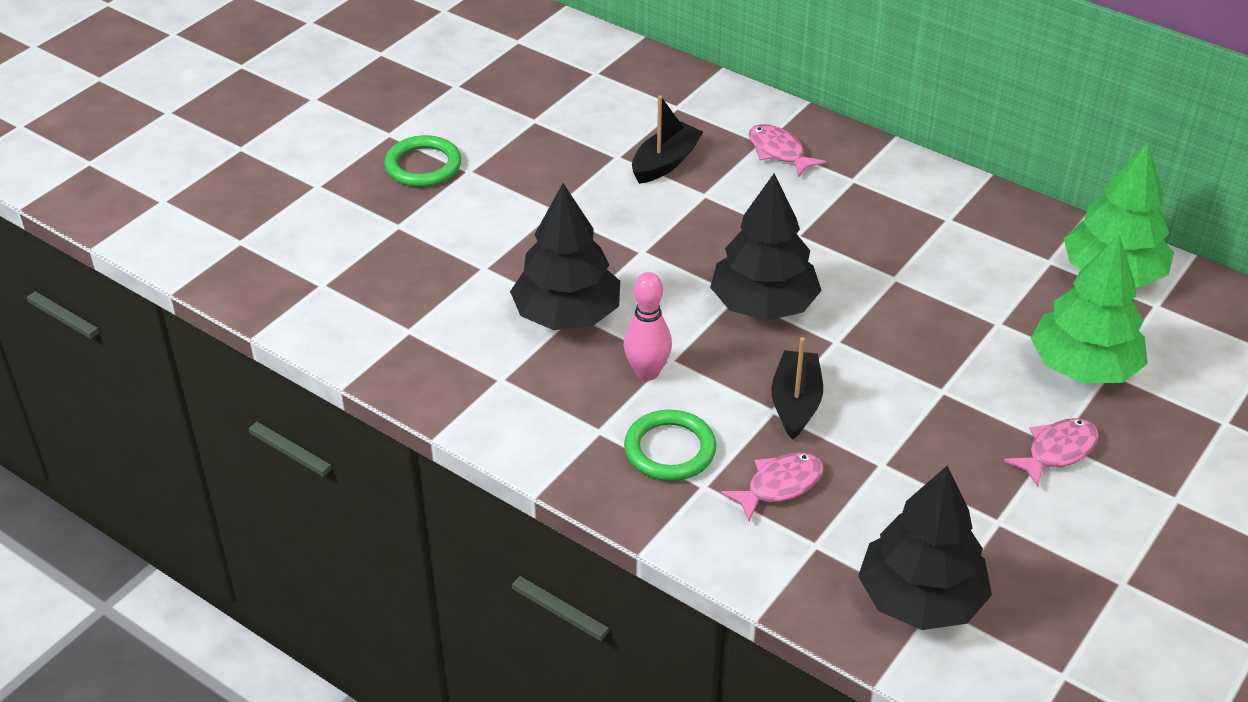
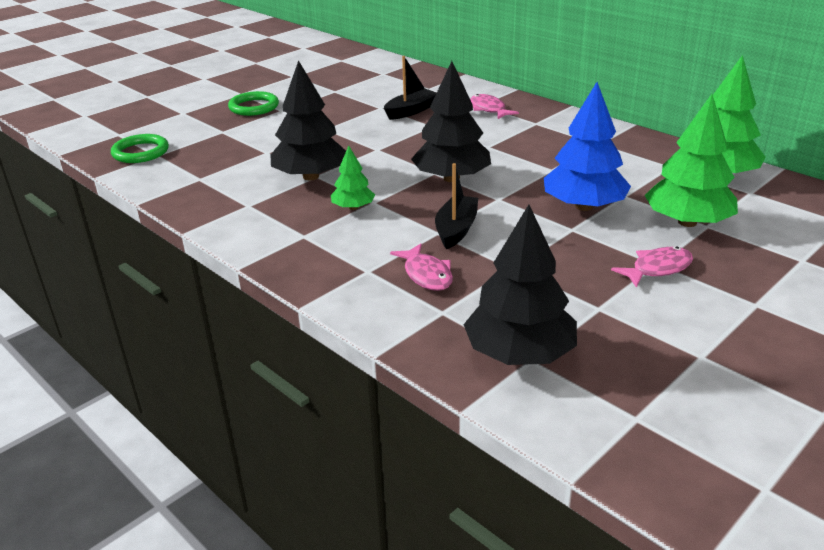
camera: 10 degrees right, 10 degrees down
(647, 372) = (353, 207): pink bowling pin -> green tree
(670, 450) = (351, 249): green ring -> green ring (140, 152)
(779, 486) = (426, 275): pink fish -> pink fish turned 90 degrees clockwise
(949, 347) = (583, 206): none -> blue tree

